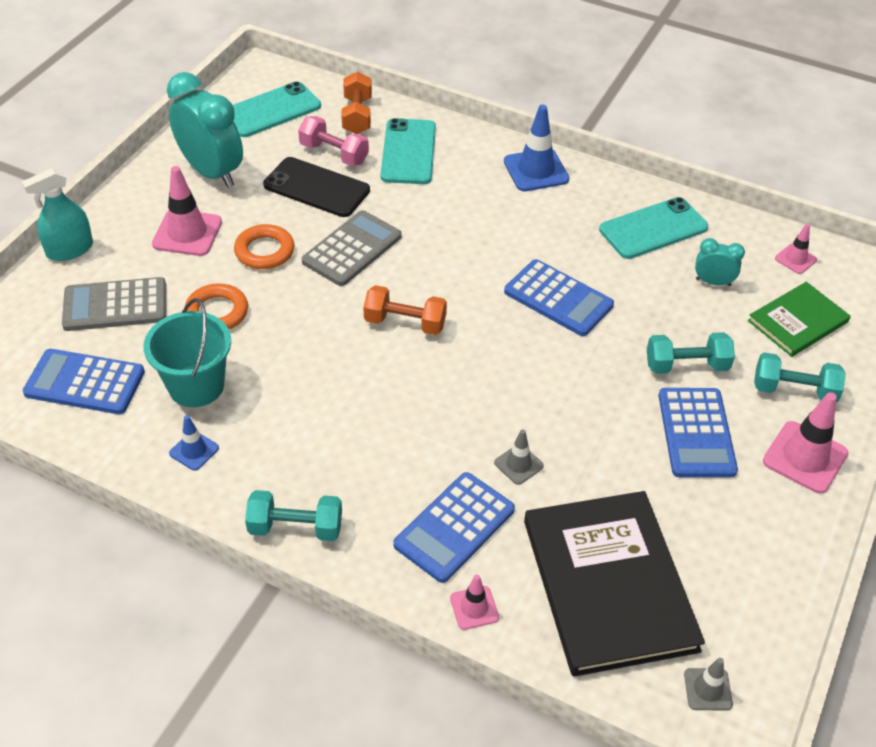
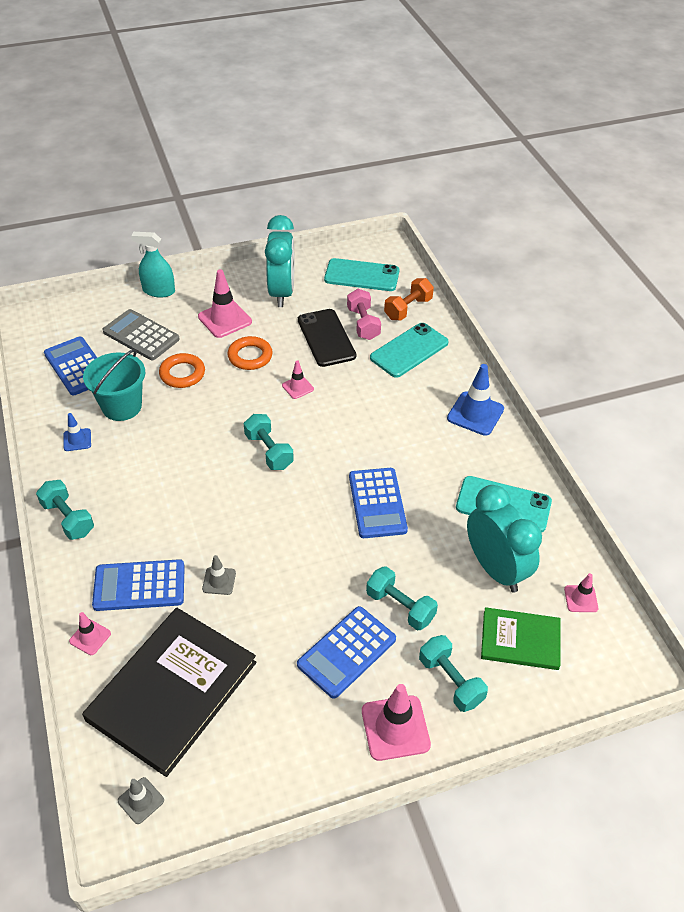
camera: 45 degrees right, 0 degrees up
(352, 249) = (298, 387): grey calculator -> pink traffic cone
(405, 323) = (269, 451): orange dumbbell -> turquoise dumbbell
(713, 282) = (496, 569): turquoise clock -> turquoise clock, size x2.07

